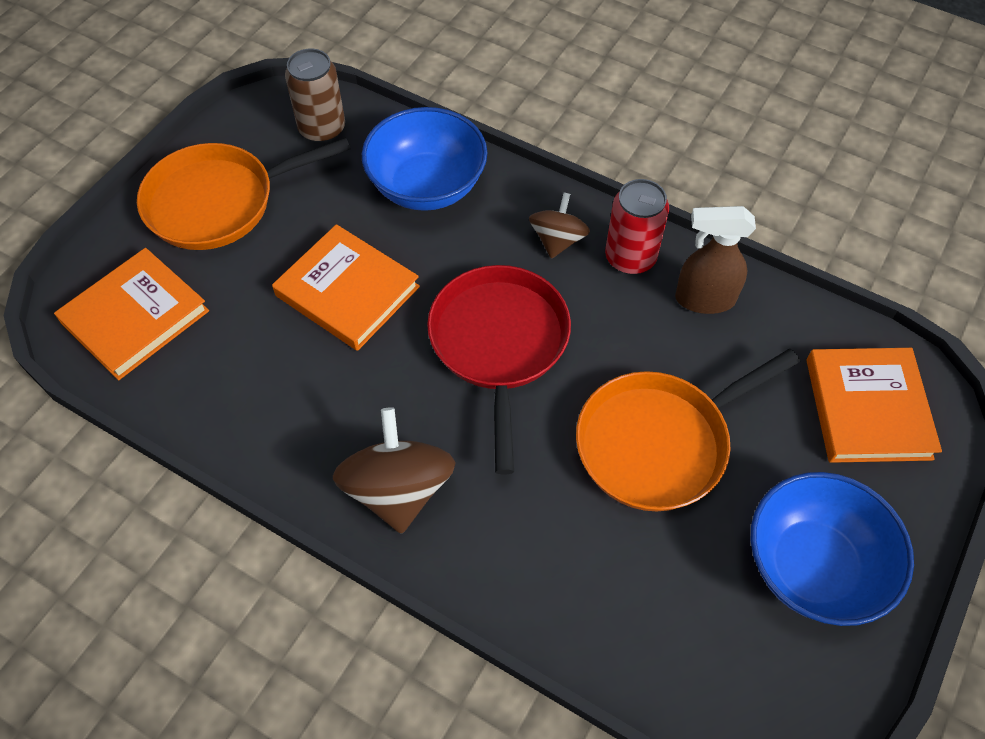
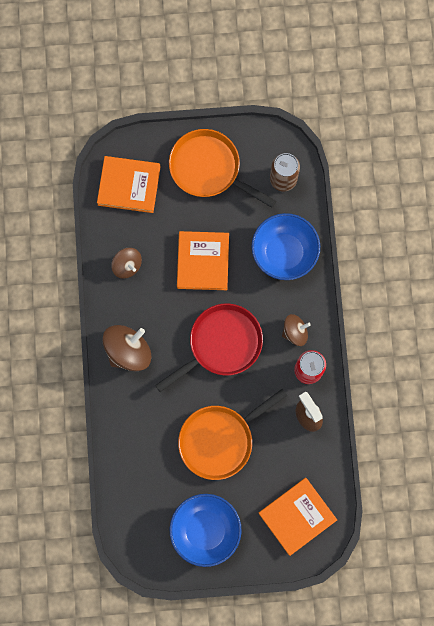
camera: 55 degrees right, 20 degrees up
(255, 399) = (127, 266): none -> brown spinning top
(659, 442) = (220, 439): orange pan -> orange pan turned 60 degrees counterclockwise

